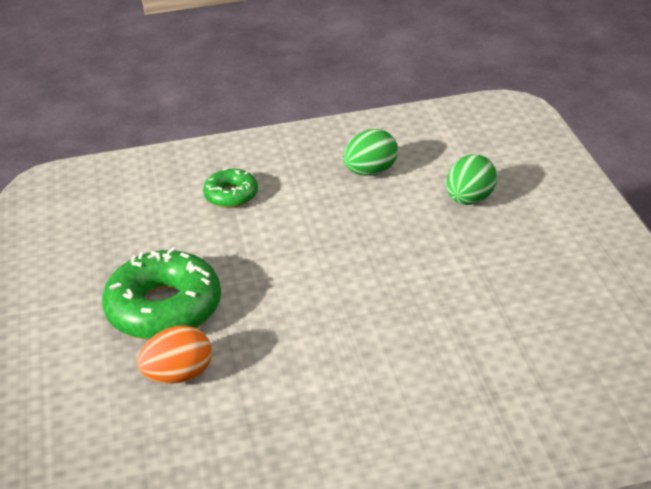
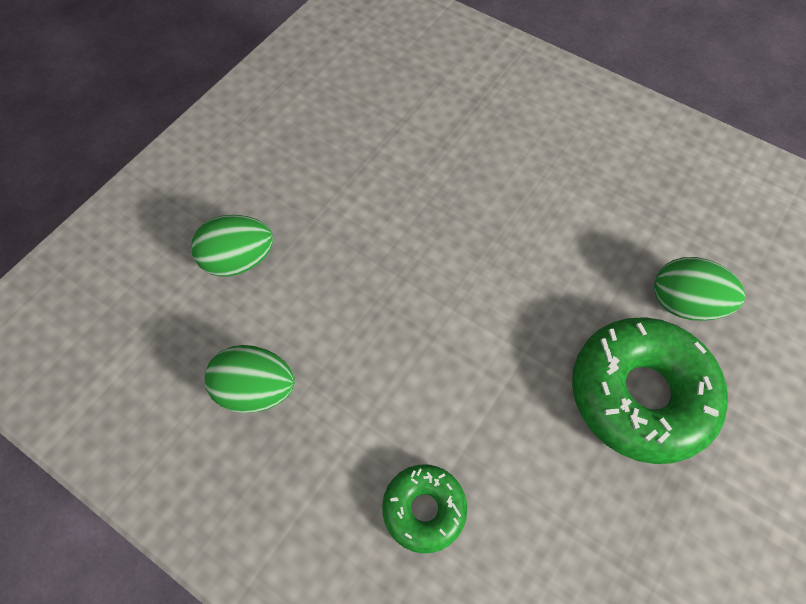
camera: 135 degrees left, 25 degrees up
(179, 375) = (684, 303): orange egg -> green egg

